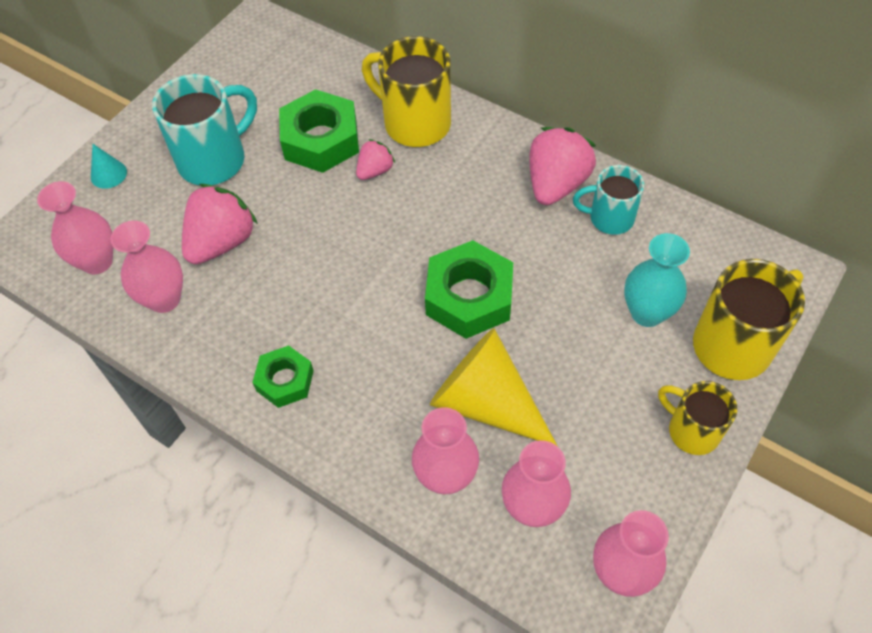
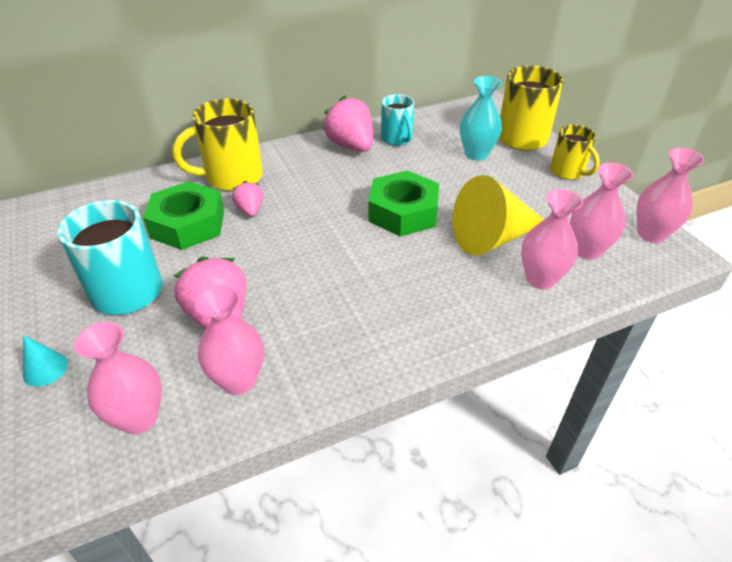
camera: 60 degrees left, 15 degrees down
(285, 380) = (395, 331): green nut -> none
(609, 218) = (397, 139): turquoise mug -> turquoise mug turned 60 degrees counterclockwise
(691, 430) = (568, 172): yellow mug -> yellow mug turned 105 degrees counterclockwise

